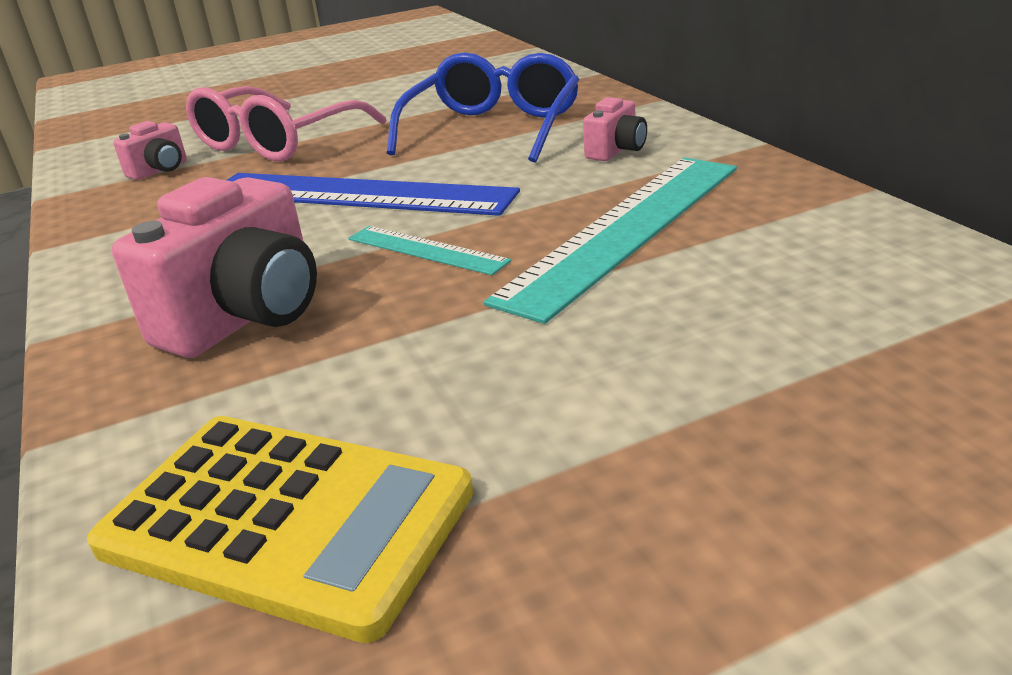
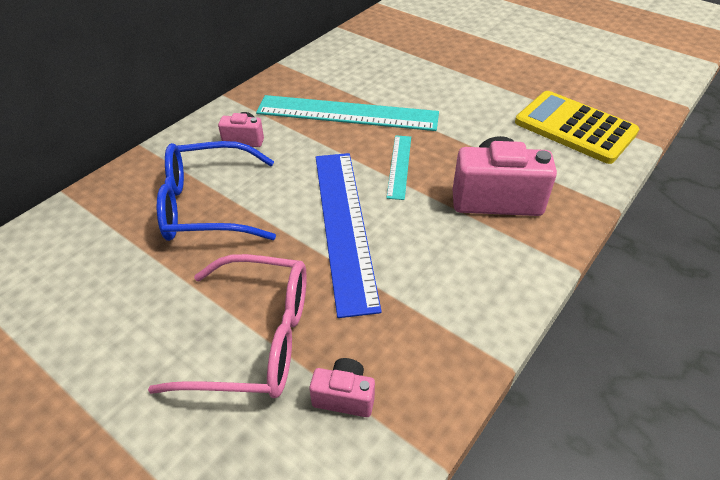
camera: 120 degrees left, 15 degrees up
(286, 520) = (575, 127): yellow calculator -> yellow calculator turned 45 degrees counterclockwise

